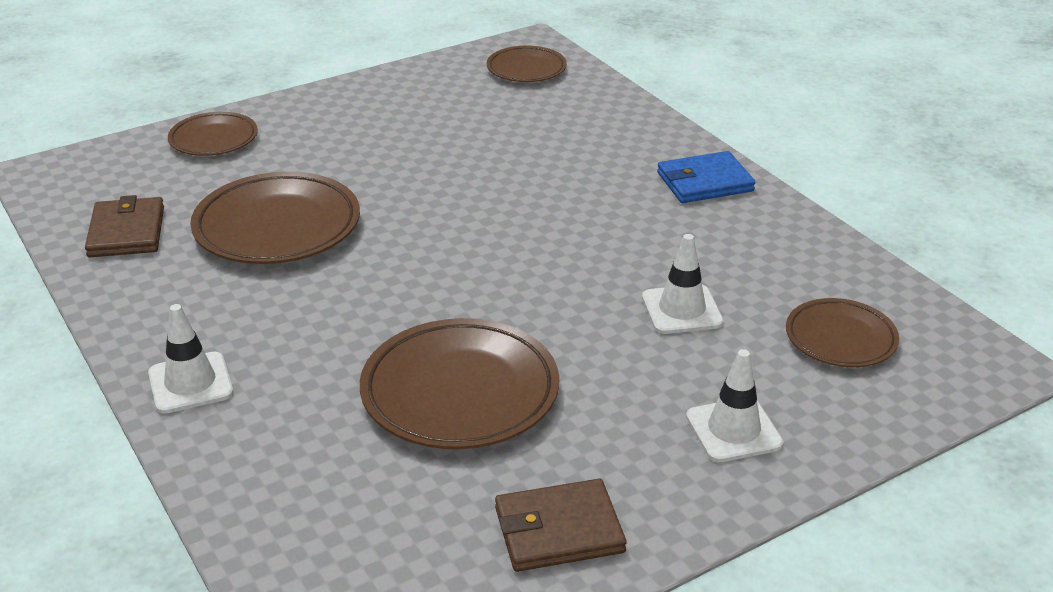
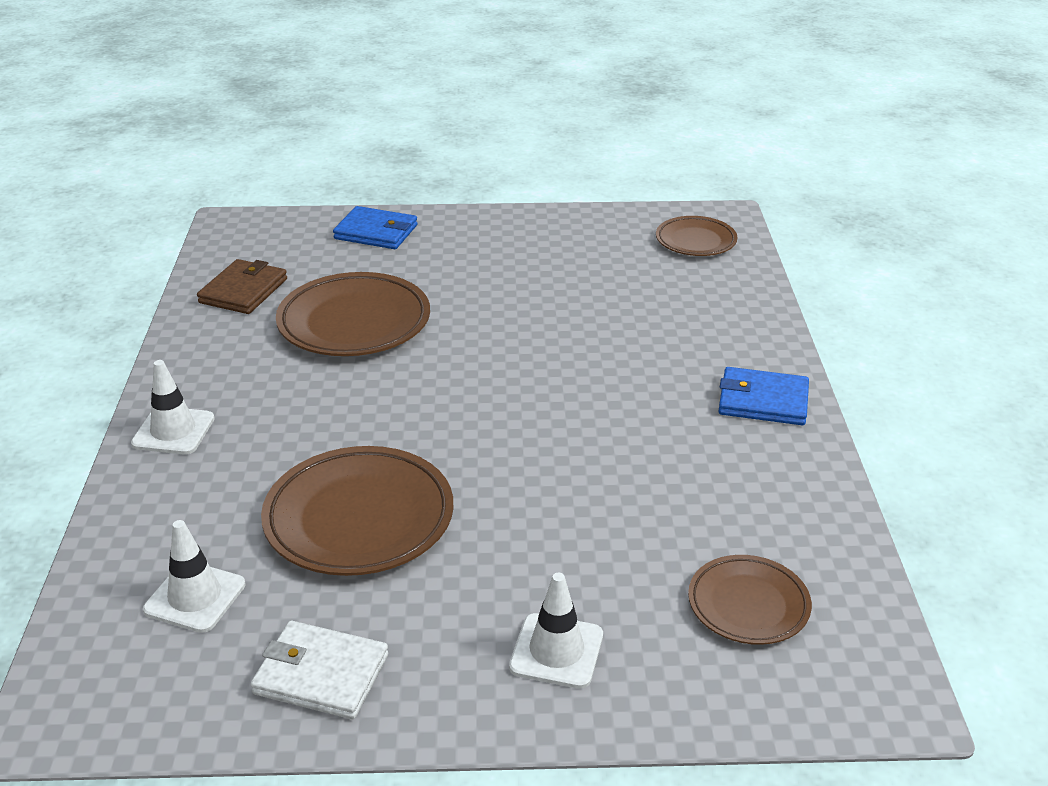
camera: 30 degrees right, 0 degrees up
(213, 139) = (376, 232): brown plate -> blue wallet
(558, 530) = (321, 674): brown wallet -> white wallet
(681, 310) = (620, 517): white traffic cone -> white traffic cone (195, 597)

